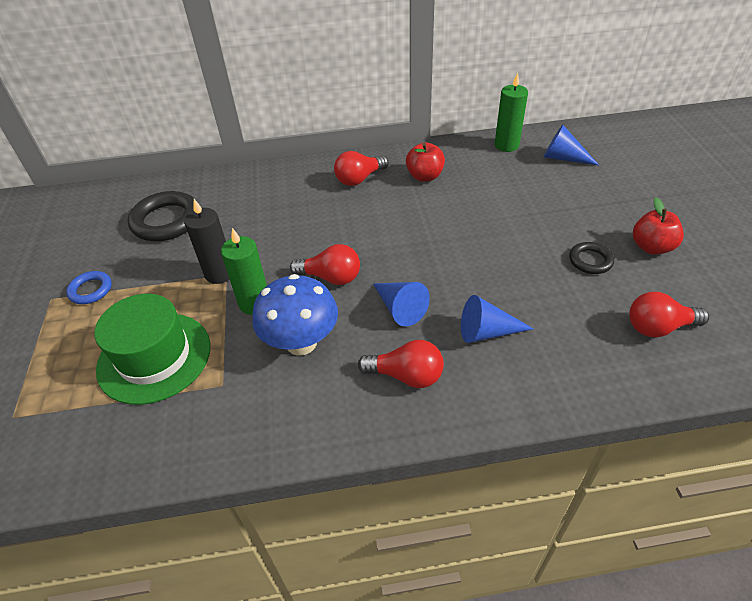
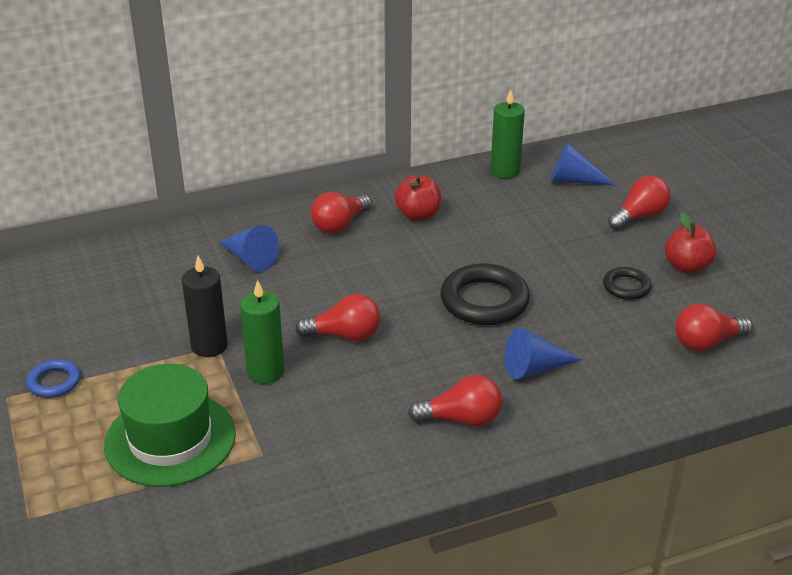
camera: 15 degrees left, 10 degrees down
(166, 221) = (113, 296): black ring -> black ring (484, 301)
(301, 343) = (335, 404): blue mushroom -> none
(400, 308) = (434, 357): blue cone -> blue cone (250, 259)
(615, 195) = (639, 216): none -> red light bulb

